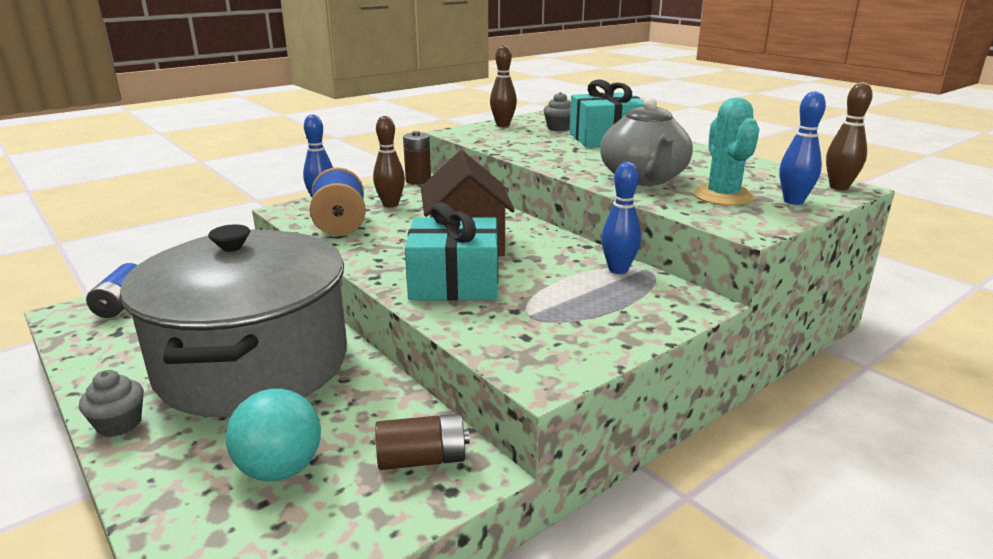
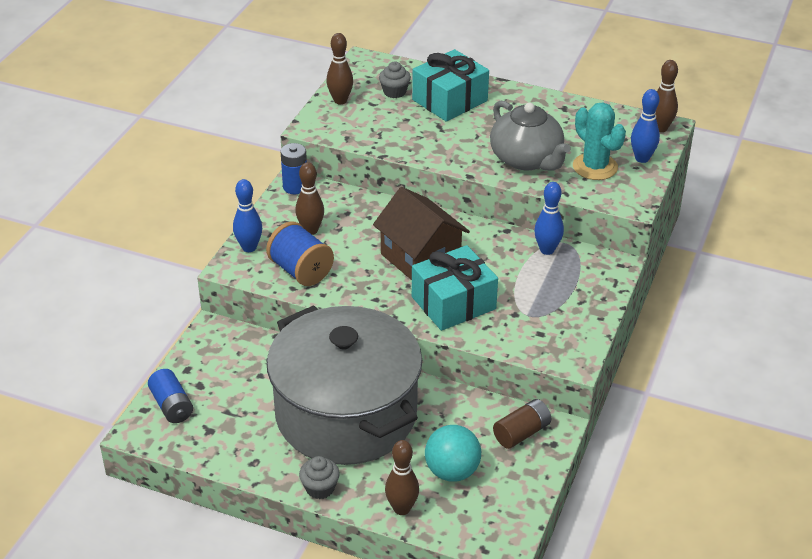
camera: 30 degrees left, 15 degrees up
(163, 488) = (402, 508): none -> brown bowling pin
(418, 180) = (295, 187): brown battery -> blue battery

